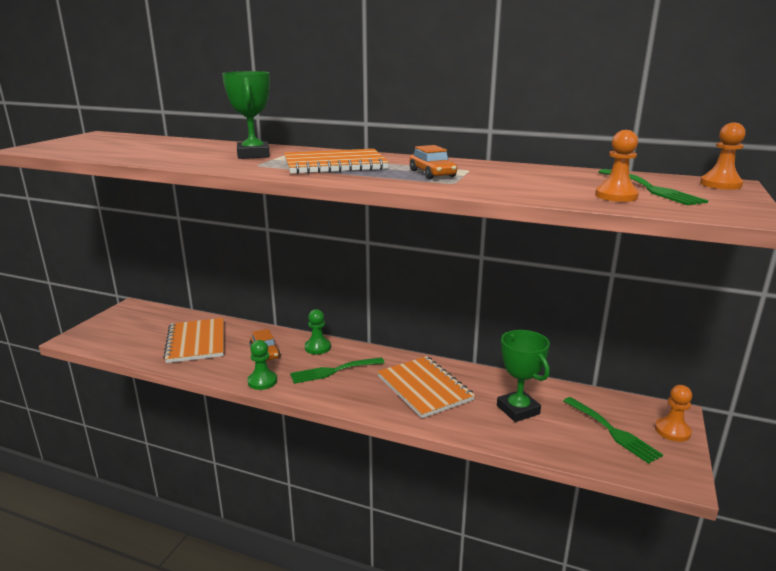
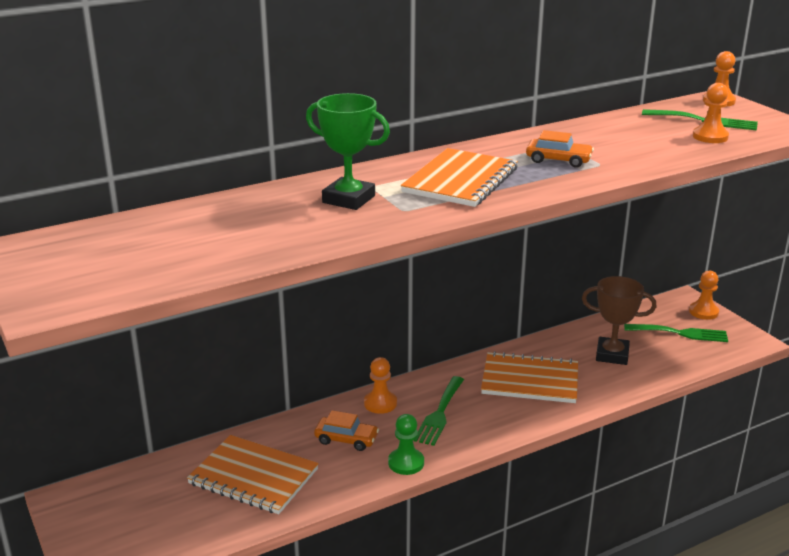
camera: 50 degrees left, 5 degrees up
(317, 347) = (380, 403): green pawn -> orange pawn
(518, 410) = (612, 355): green trophy -> brown trophy

